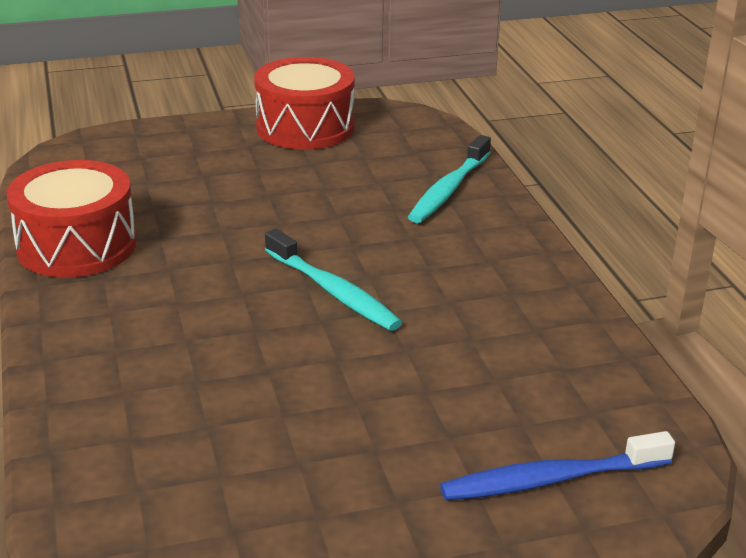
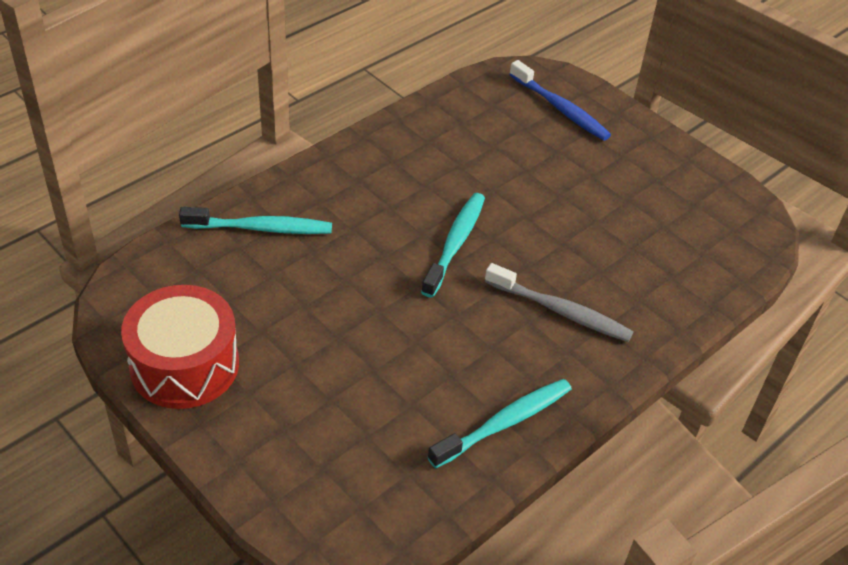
camera: 120 degrees left, 15 degrees up
(77, 246) = (504, 423): red drum -> turquoise toothbrush
(167, 326) = (560, 311): none -> grey toothbrush

